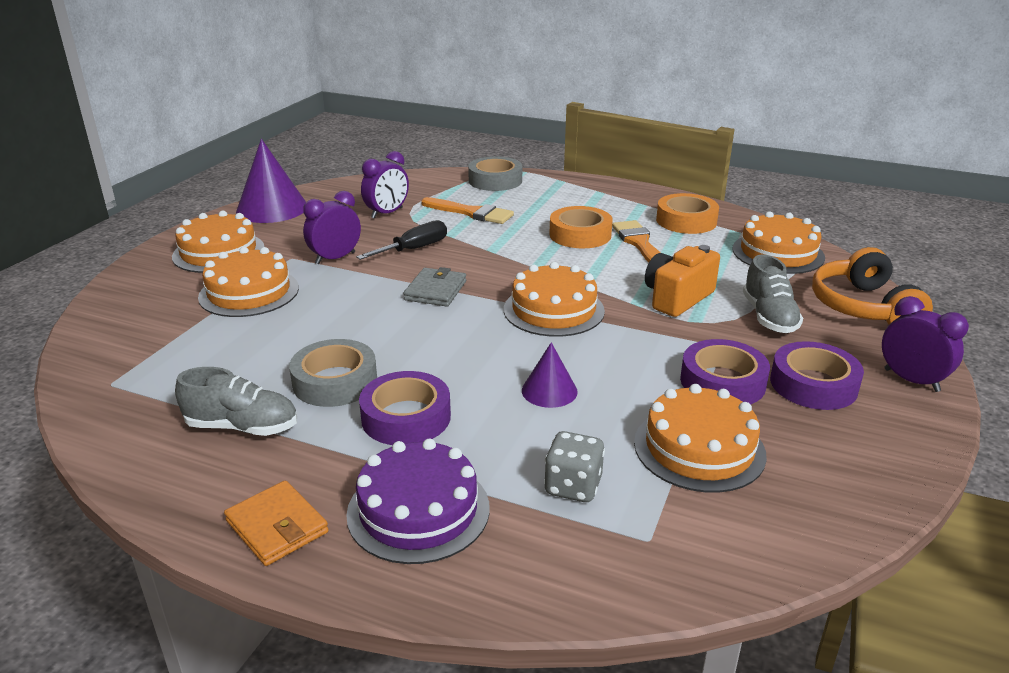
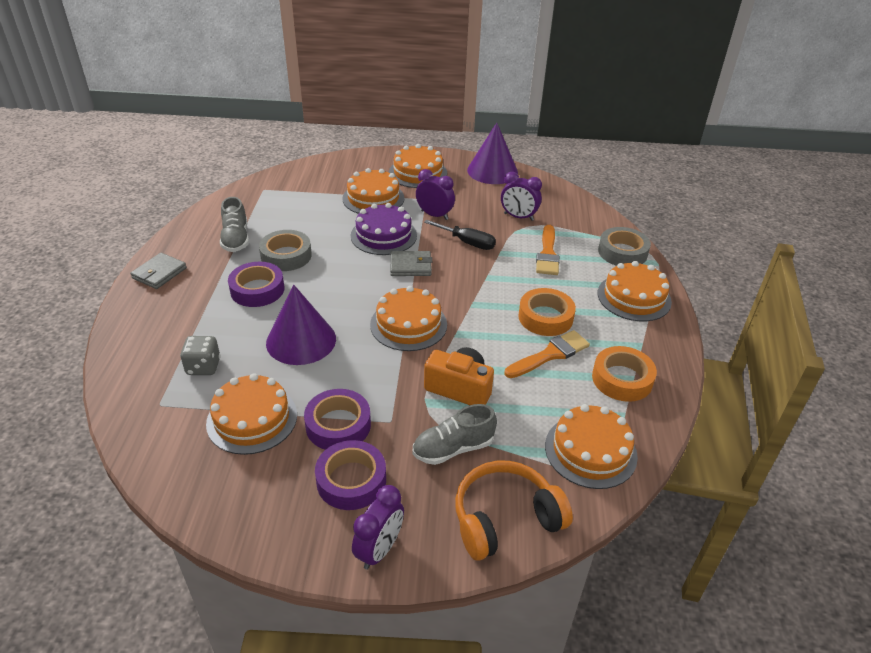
camera: 70 degrees right, 10 degrees up
(277, 527) = (159, 273): orange wallet -> grey wallet
(418, 510) = (176, 314): purple cake -> purple cake (383, 235)
(549, 391) = (301, 340): purple cone -> purple cone, size x1.84
(570, 191) = (634, 297): none -> orange cake

